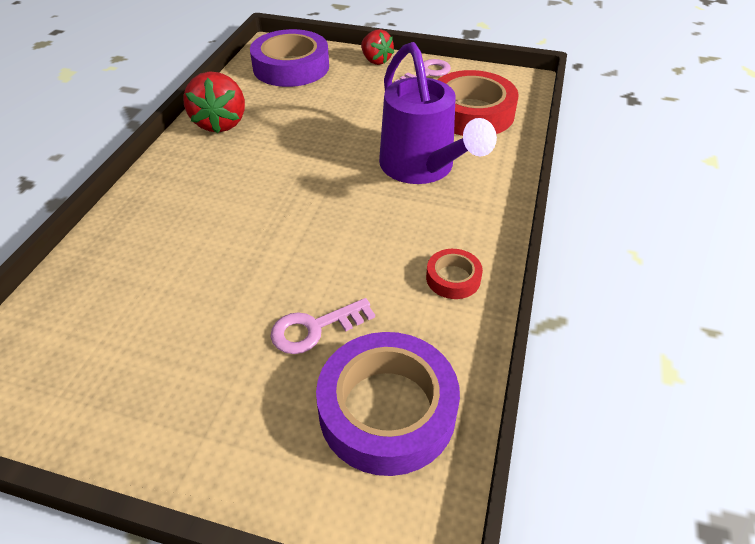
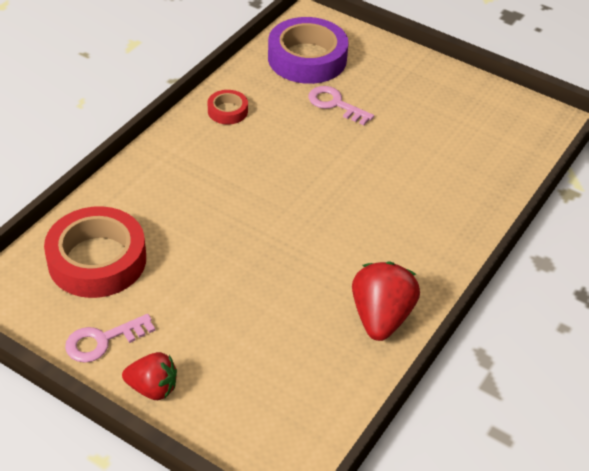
camera: 165 degrees left, 0 degrees up
(291, 67) = (273, 406): purple tape -> none
(315, 328) = (335, 104): pink key -> pink key turned 135 degrees counterclockwise
(376, 60) = (152, 388): red strawberry -> red strawberry turned 120 degrees clockwise
(422, 168) = (194, 204): purple watering can -> none

